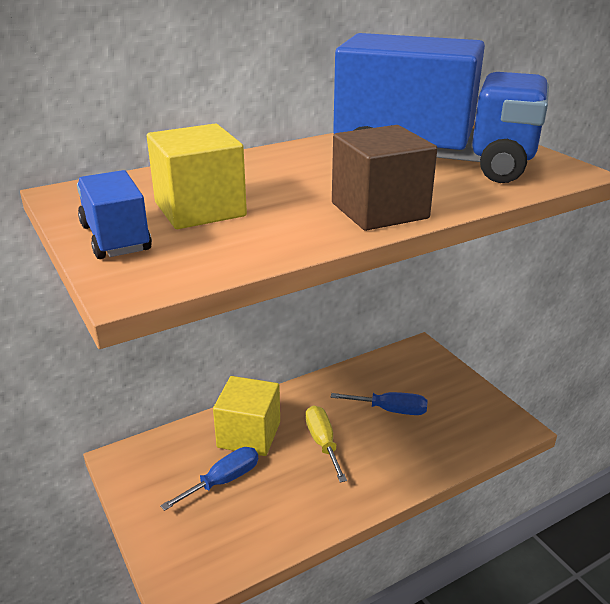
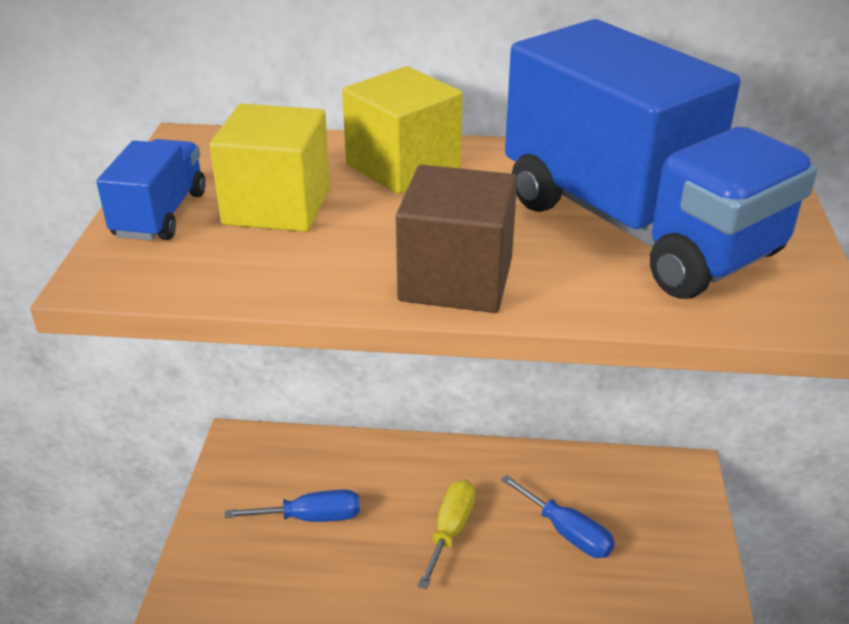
camera: 35 degrees right, 5 degrees up
(249, 434) = (381, 479): yellow cube -> yellow cube (403, 166)

